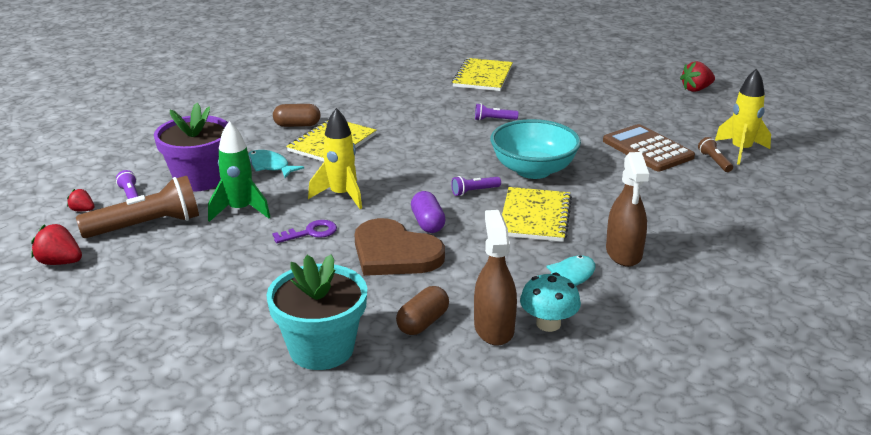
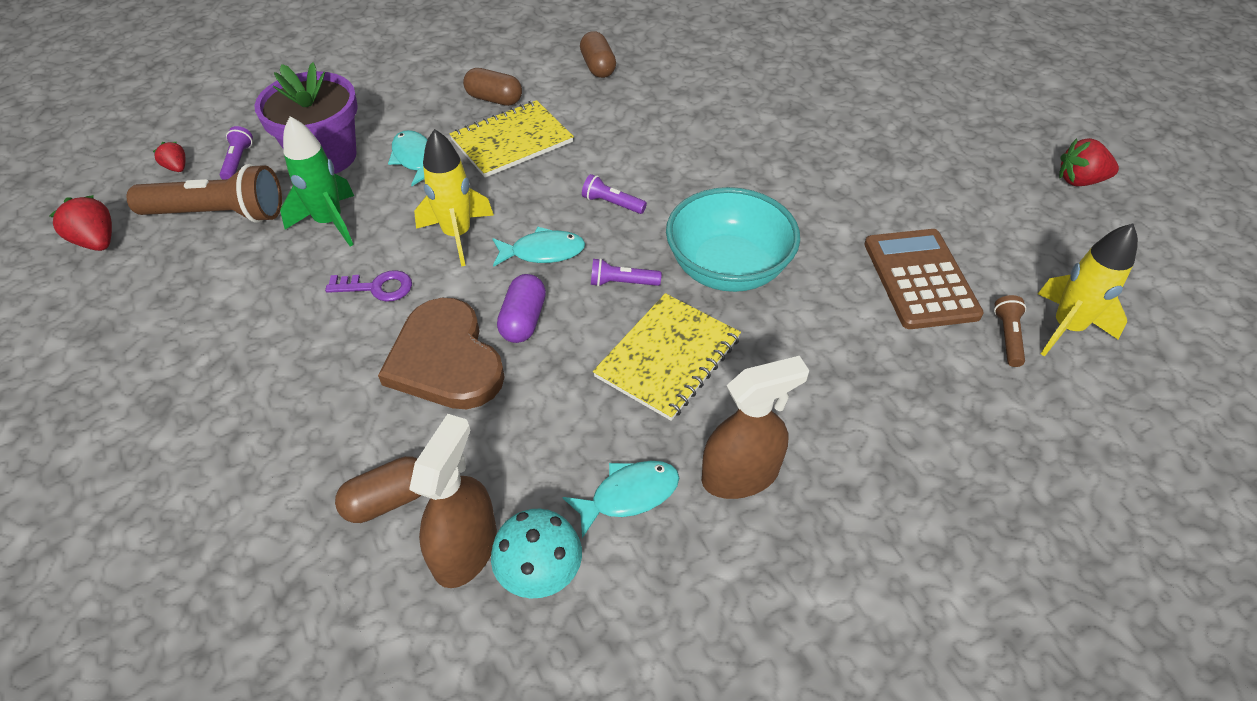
camera: 25 degrees right, 20 degrees up
(321, 349) = (243, 495): turquoise flower pot -> none
(355, 95) = (598, 67): none -> brown capsule
(408, 190) = (543, 252): none -> turquoise fish
(483, 76) = (782, 75): yellow notebook -> none
(494, 120) = (741, 158): purple flashlight -> purple flashlight (612, 203)
(623, 253) = (740, 475): brown spray bottle -> brown spray bottle turned 135 degrees counterclockwise

